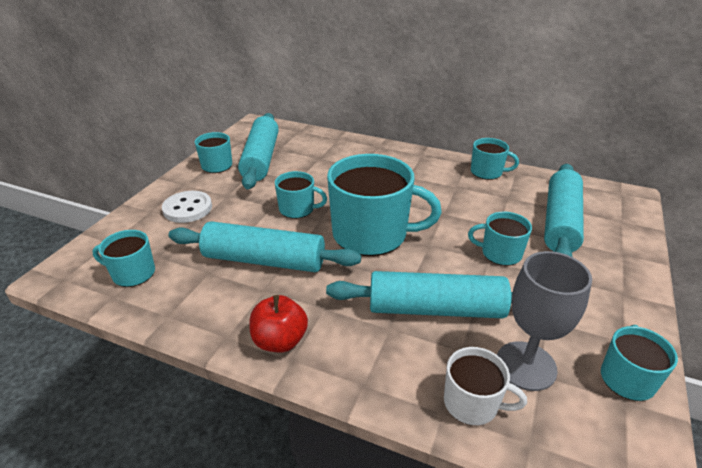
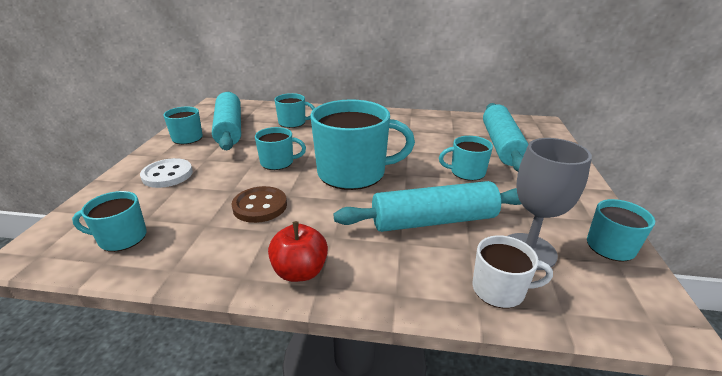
camera: 15 degrees left, 5 degrees down
(264, 260) = (260, 206): turquoise rolling pin -> brown button
(487, 172) = (429, 118): turquoise mug -> turquoise mug (293, 122)

